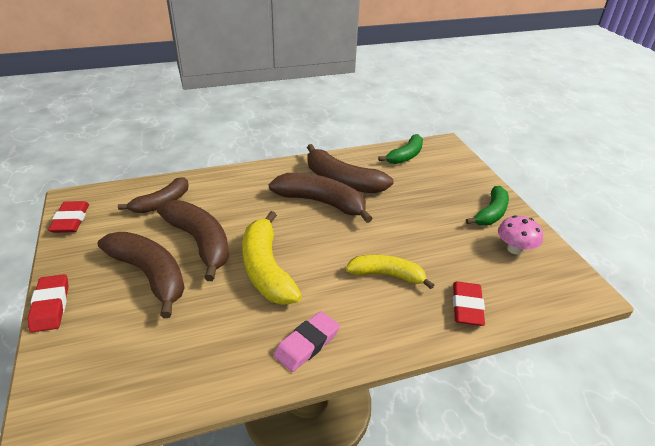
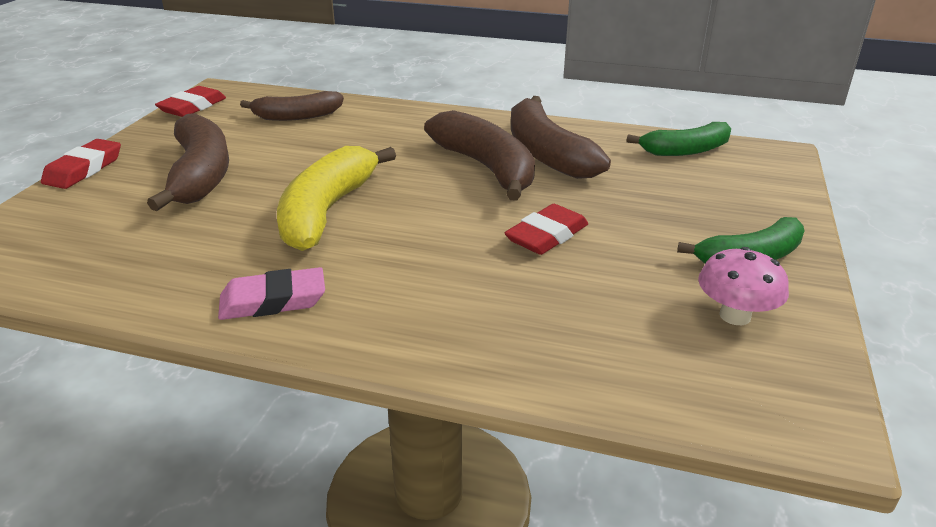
camera: 35 degrees right, 5 degrees down
(200, 242) = (289, 162): brown banana -> none
(387, 275) = (474, 271): yellow banana -> none
(467, 306) = (548, 352): red eraser -> red eraser (546, 235)

